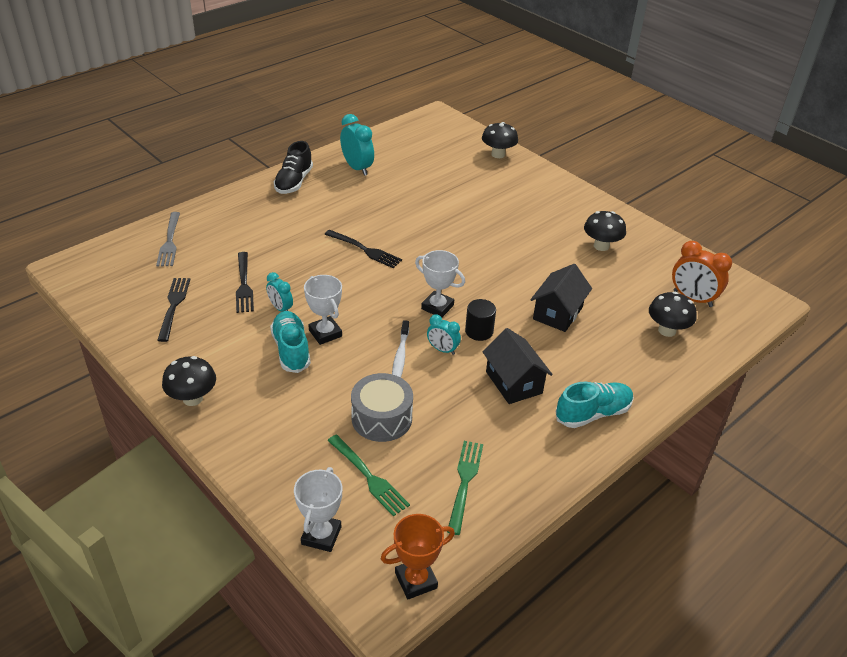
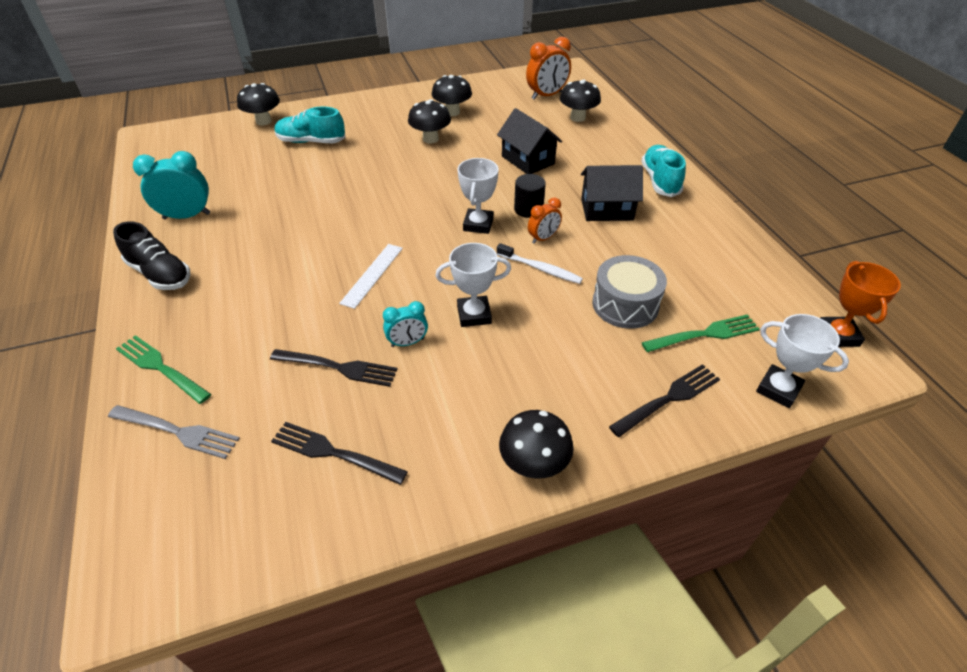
camera: 65 degrees left, 5 degrees up
(291, 350) = (488, 350): turquoise shoe -> turquoise shoe (311, 142)
(342, 270) = (372, 275): none -> white ruler
(365, 250) = (348, 249): black fork -> black fork (668, 399)
(437, 307) = (478, 224): white trophy -> white trophy turned 45 degrees counterclockwise
(442, 350) = (543, 238): turquoise clock -> orange clock
(464, 482) = (724, 273): green fork -> green fork (161, 368)
(544, 246) = (430, 139): none -> black mushroom

